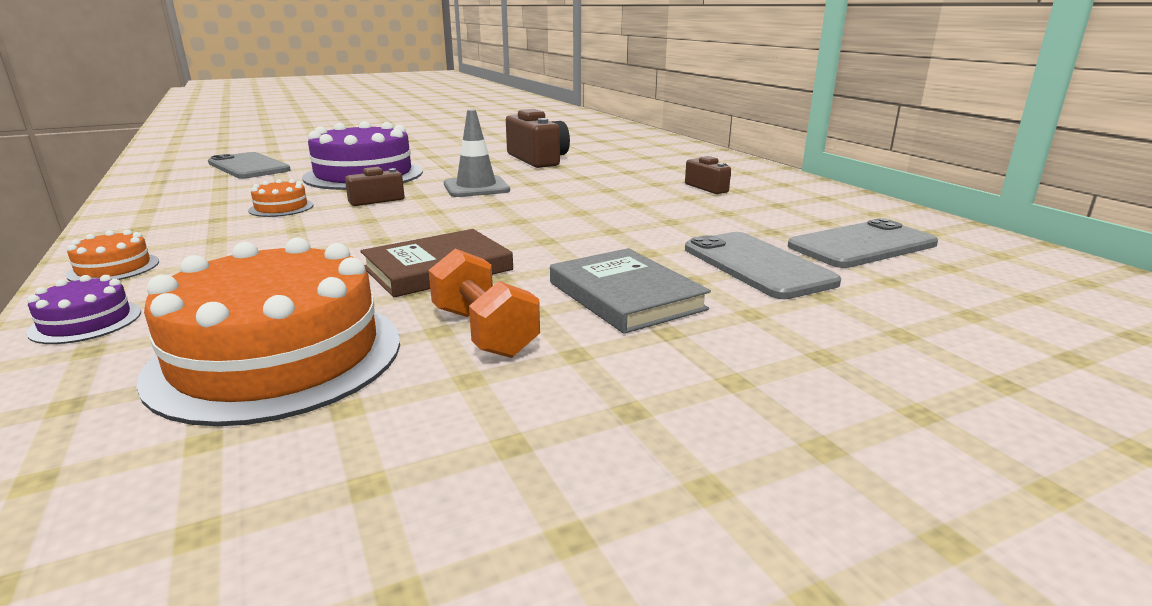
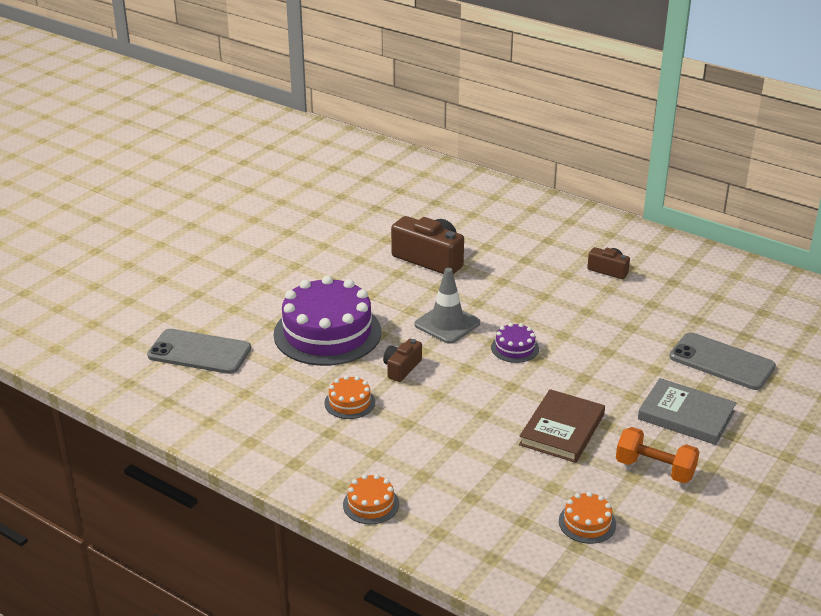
camera: 30 degrees left, 10 degrees up
(86, 322) = (450, 544): purple cake -> purple cake (515, 348)
(277, 356) = (587, 523): orange cake -> orange cake, size x0.44
(862, 245) = (756, 319): grey phone -> none

